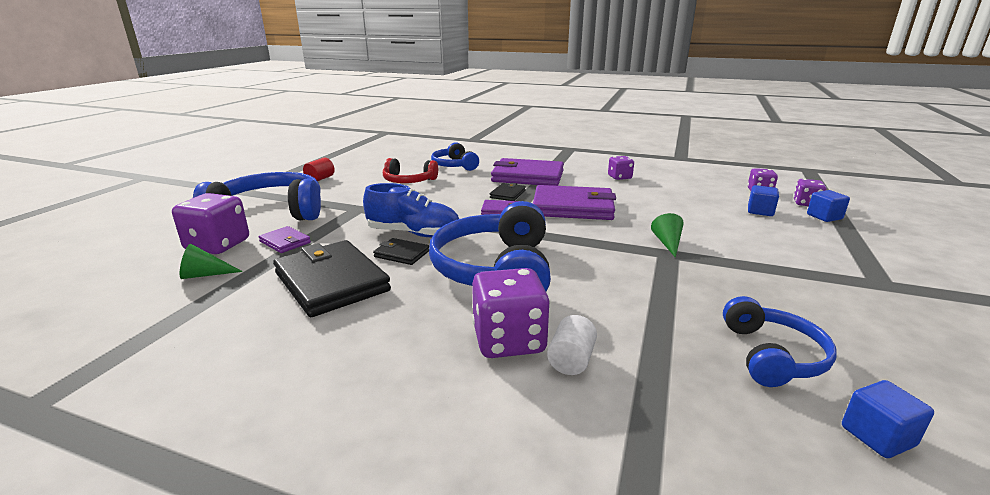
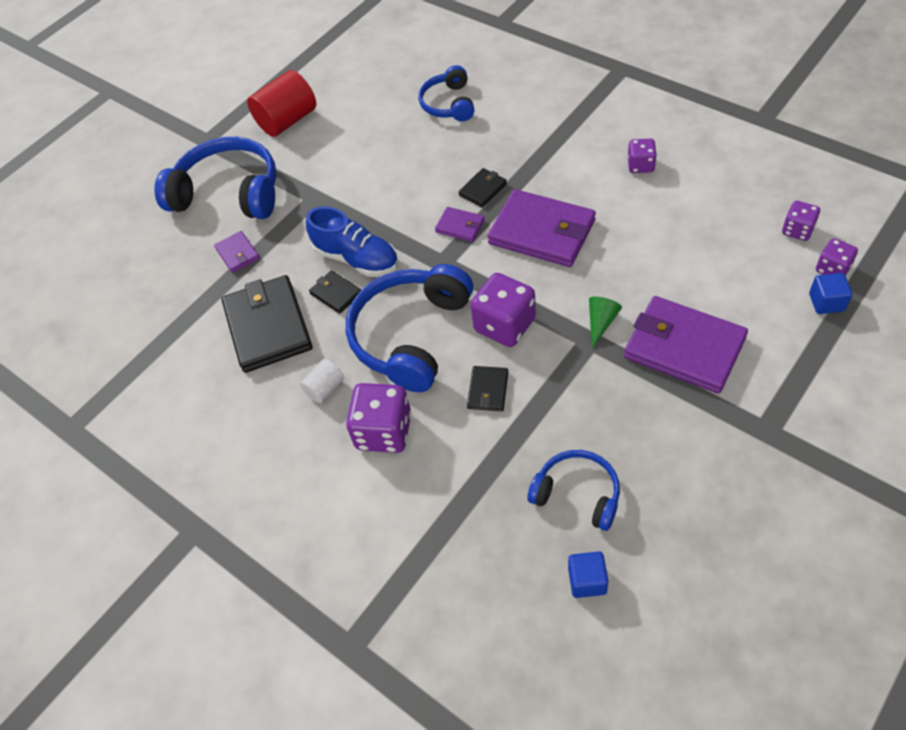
camera: 25 degrees right, 30 degrees up
(205, 275) = (170, 296): green cone -> none
(218, 245) = (180, 249): purple dice -> purple dice (504, 325)
(320, 179) = (287, 120): red cylinder -> red cylinder, size x1.91
(408, 181) = (382, 140): red headphones -> none
(527, 176) = (526, 147): purple wallet -> purple wallet (684, 347)
(571, 360) = (420, 463): white cylinder -> white cylinder (325, 388)
(602, 294) = (488, 390): none -> black wallet
(760, 211) = (757, 277): blue cube -> none
(772, 355) = (577, 494): blue headphones -> blue headphones turned 90 degrees counterclockwise

